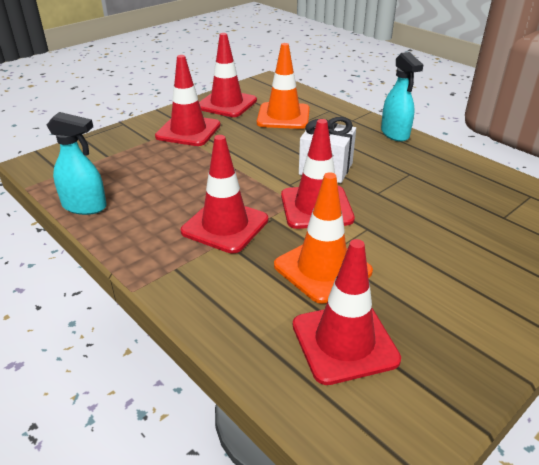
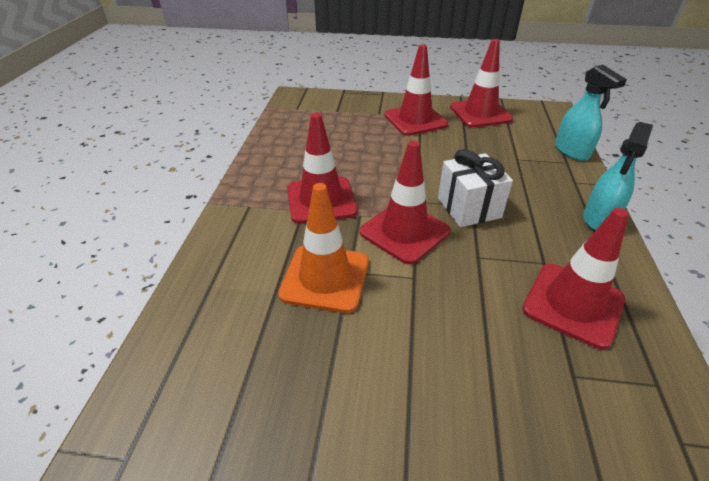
camera: 50 degrees right, 5 degrees up
(85, 206) = (272, 136): turquoise spray bottle -> turquoise spray bottle (571, 151)
(283, 116) = (511, 146): orange traffic cone -> none
(344, 342) = (244, 338): red traffic cone -> red traffic cone (573, 304)

